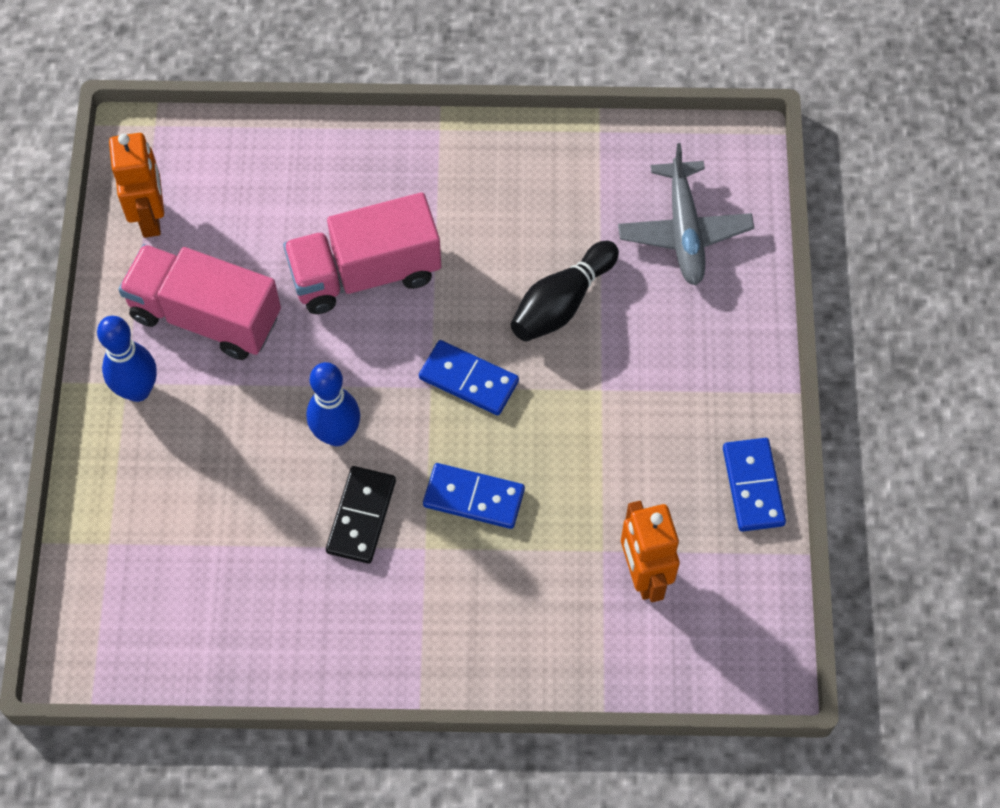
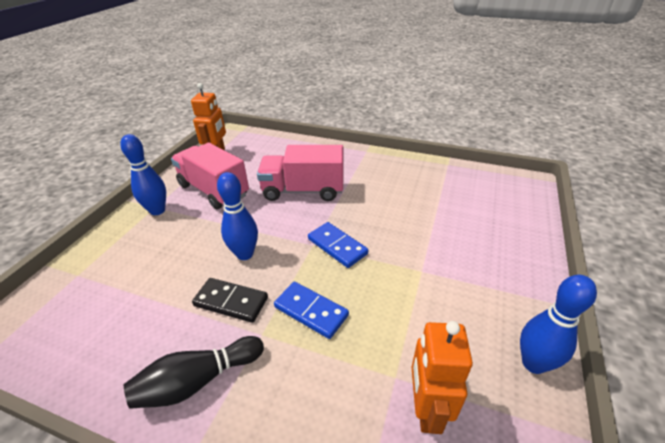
camera: 20 degrees right, 25 degrees down
(361, 516) = (231, 301): black domino -> black domino turned 75 degrees clockwise
(562, 303) = (408, 224): black bowling pin -> black bowling pin (198, 381)
(684, 231) = (491, 208): grey plane -> none
(752, 486) = (533, 363): blue domino -> blue bowling pin

